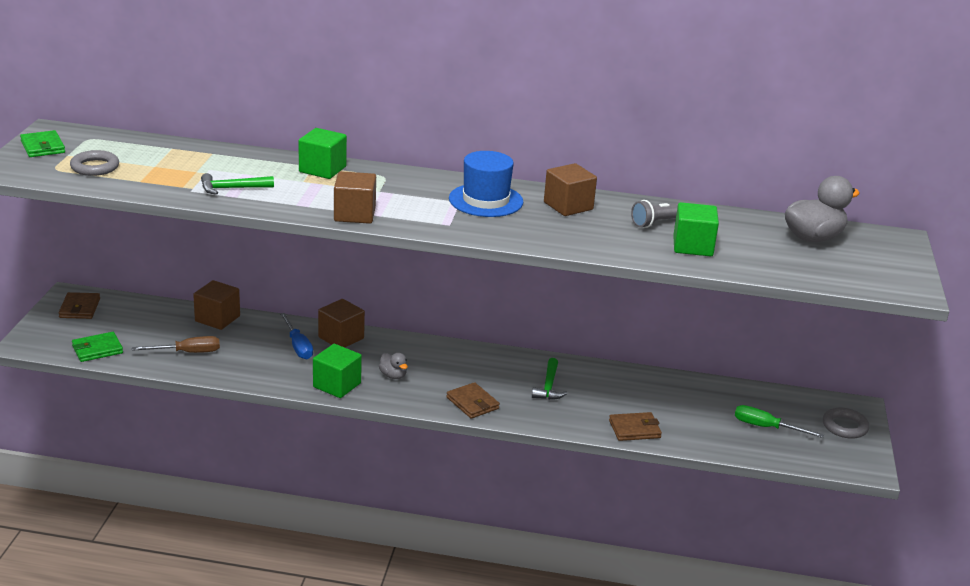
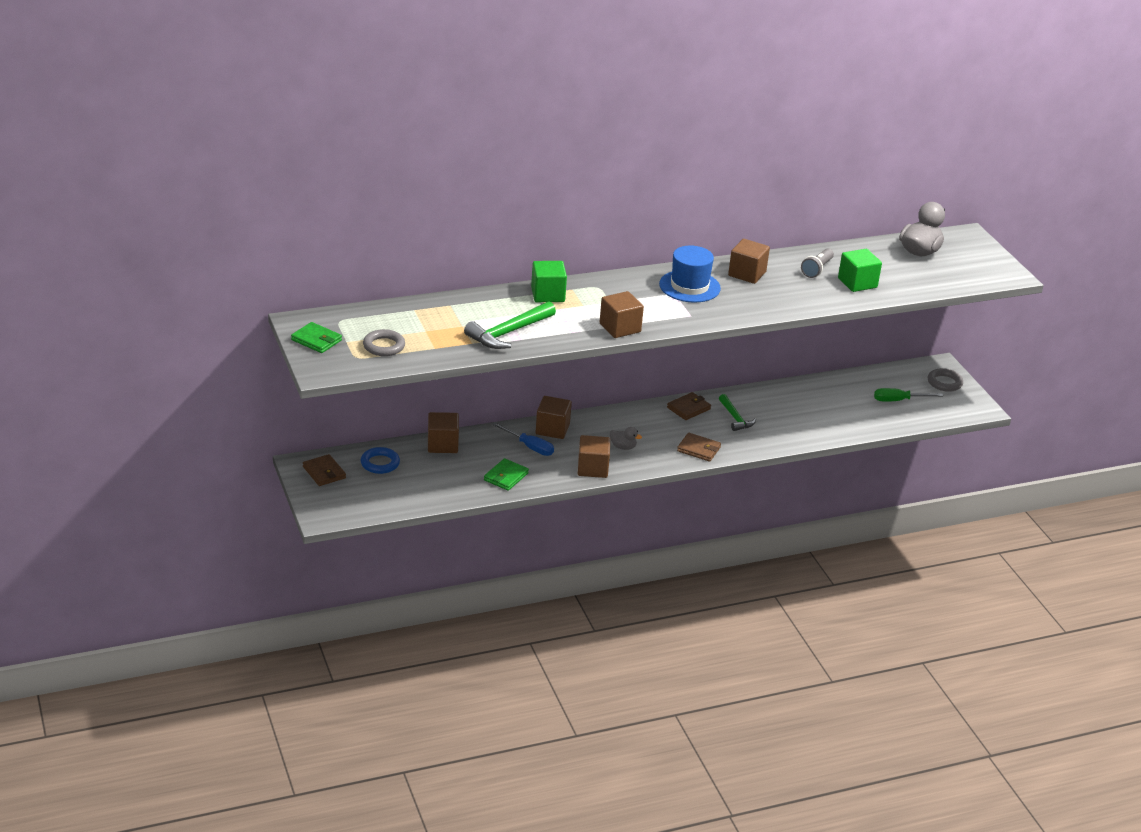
camera: 30 degrees left, 5 degrees up
(97, 349) = (384, 502): green wallet -> green wallet (506, 477)
(139, 316) = (380, 463): none -> blue ring
(188, 352) = (455, 480): brown screwdriver -> none
(232, 188) = (508, 333): green hammer -> green hammer, size x1.61
(337, 385) = (592, 468): green cube -> brown cube
(634, 429) = (820, 431): brown wallet -> brown wallet (688, 408)

